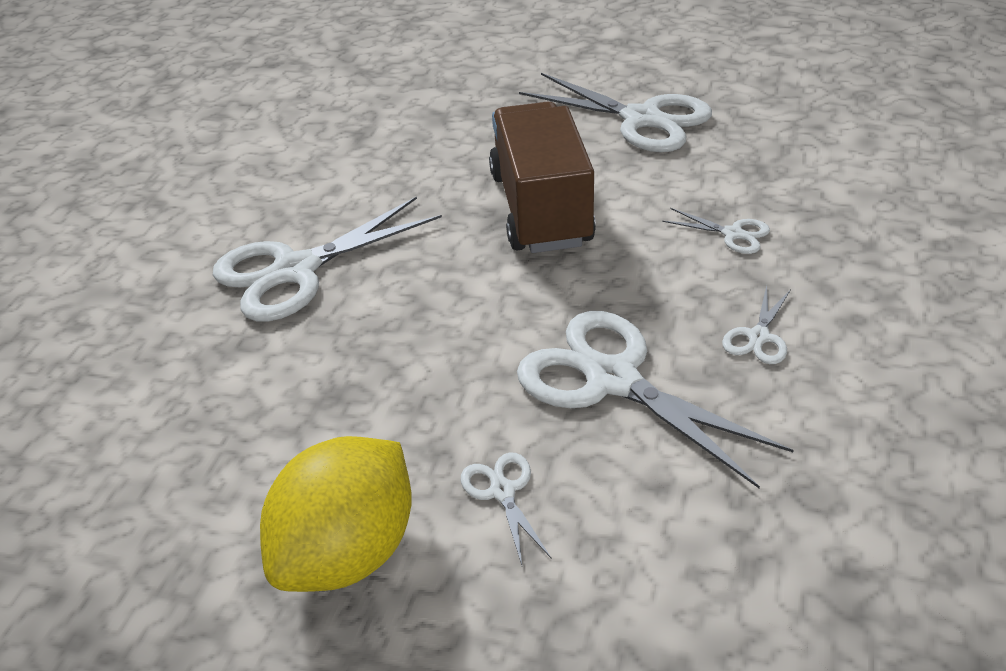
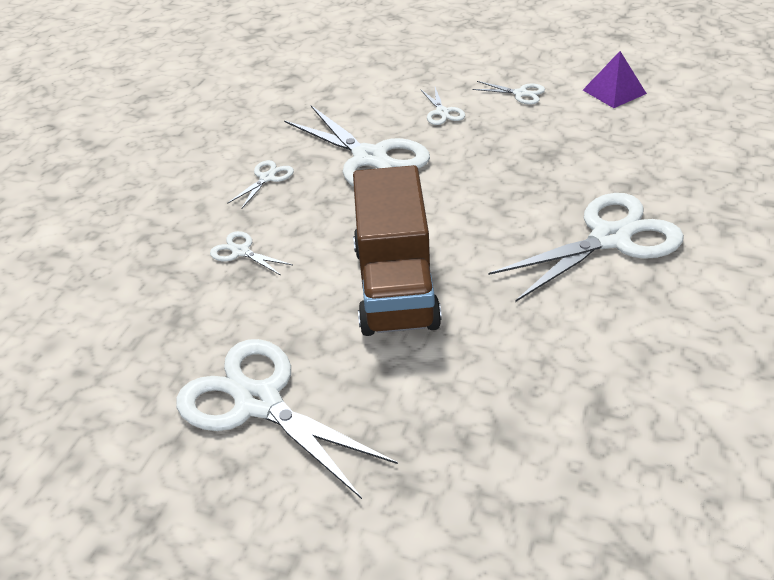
camera: 175 degrees left, 0 degrees up
(167, 560) = (614, 91): none -> purple pyramid
(349, 551) = (520, 93): yellow lemon -> white scissors

